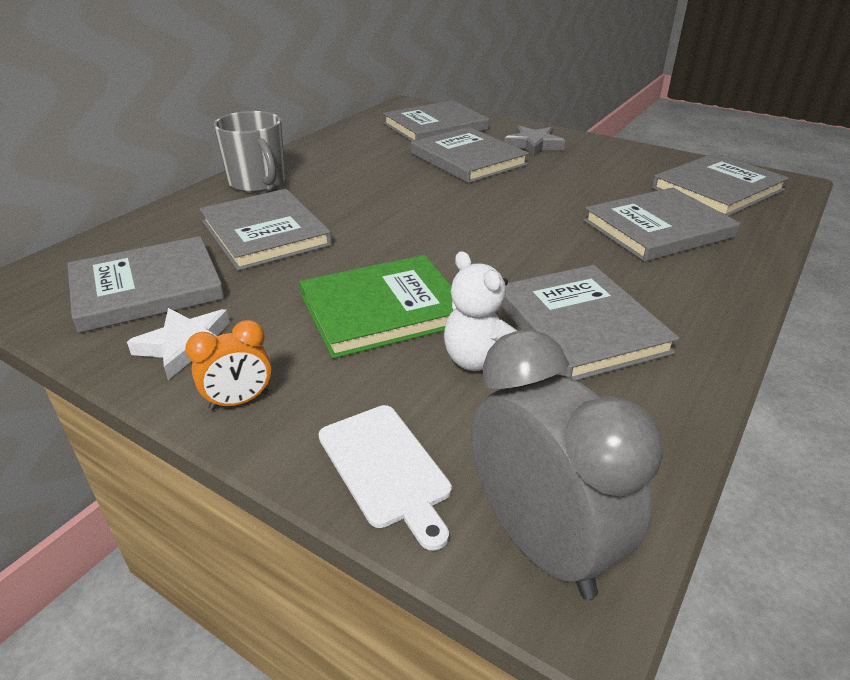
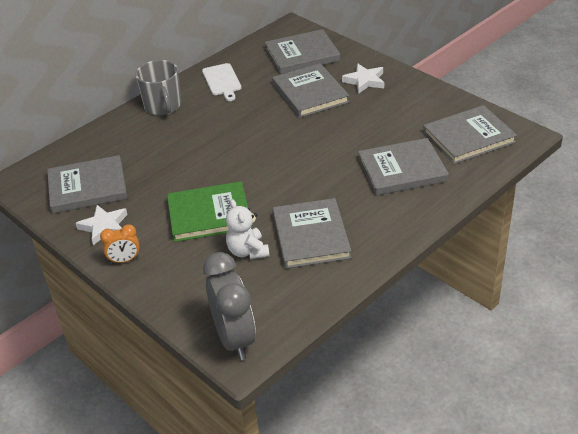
camera: 15 degrees right, 5 degrees up
(265, 233) = (158, 152): grey book -> none
(385, 468) = (181, 300): white cutting board -> white cutting board (222, 81)
(533, 145) = (365, 81): grey star -> white star

